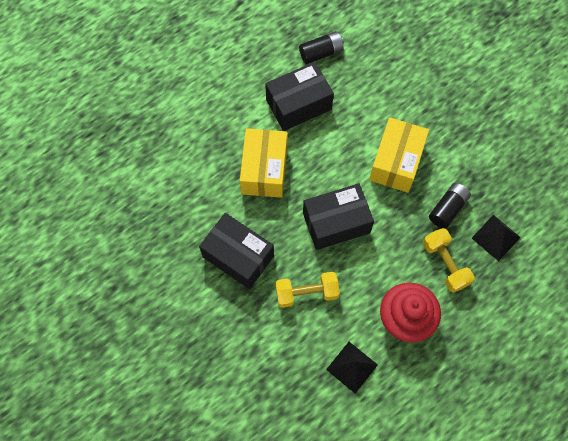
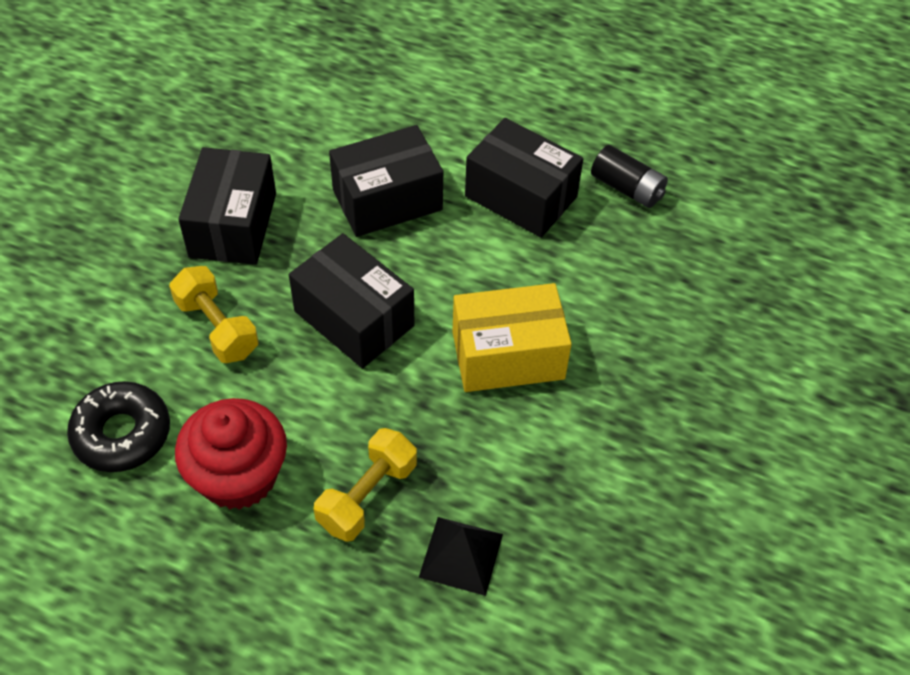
camera: 60 degrees right, 15 degrees down
(264, 170) = (387, 200): yellow box -> black box
(352, 367) = (122, 434): black pyramid -> black donut
(448, 209) = (470, 460): black battery -> none

